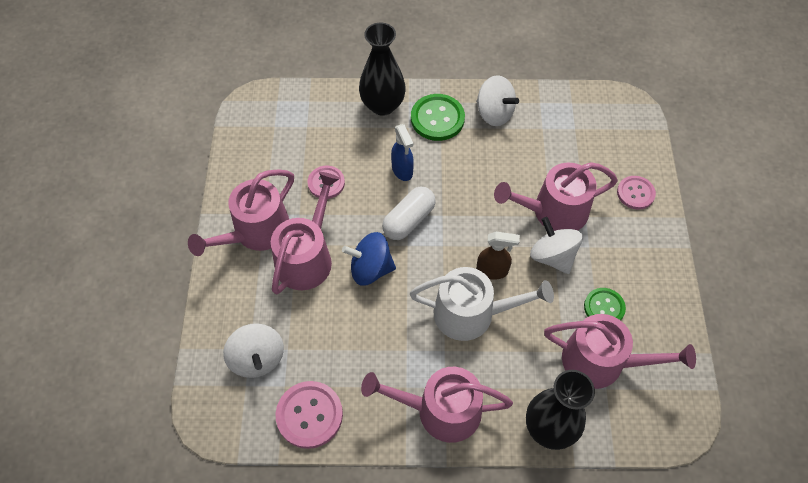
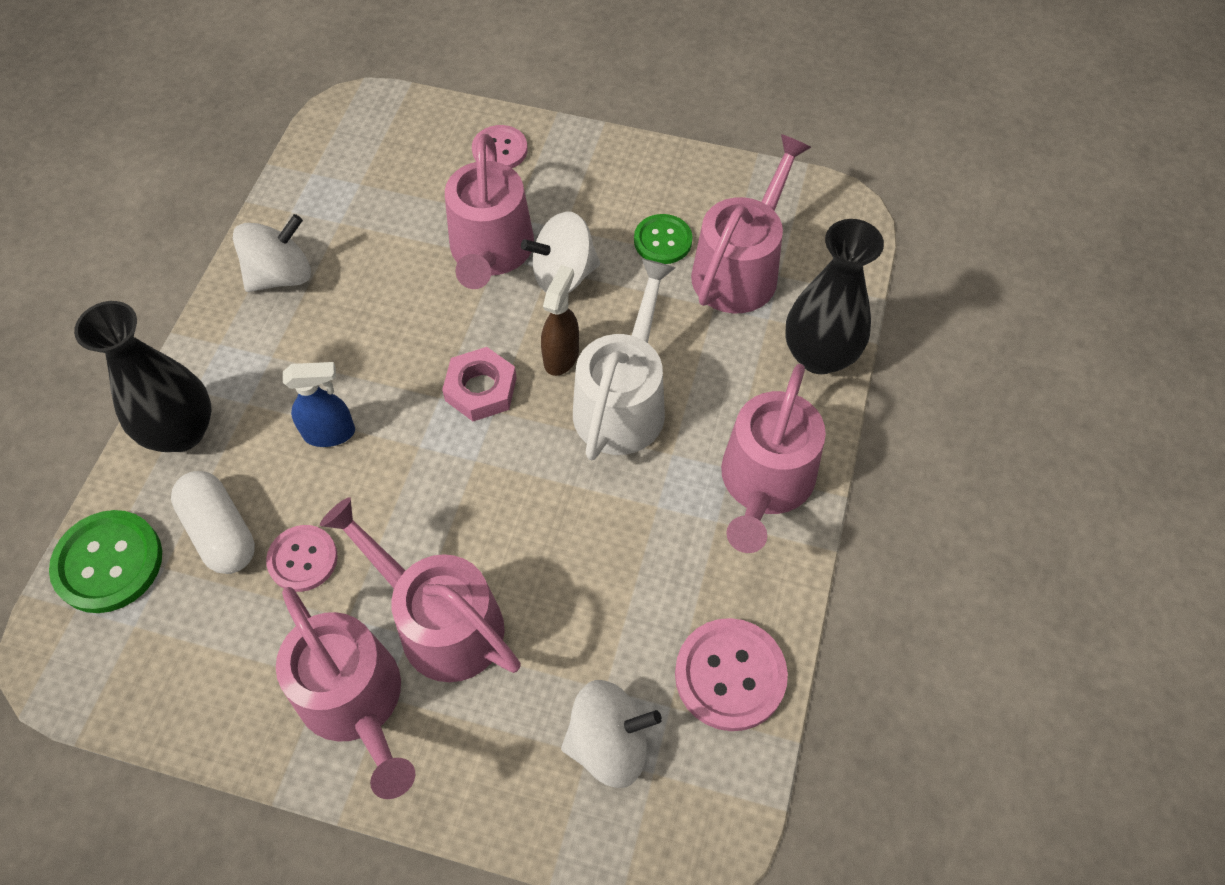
camera: 75 degrees left, 0 degrees up
(370, 269) = (499, 525): blue spinning top -> none
(409, 220) = (430, 447): white capsule -> white capsule (221, 532)
(437, 118) = (251, 356): green button -> green button (108, 563)
(454, 234) = (481, 389): none -> pink nut

